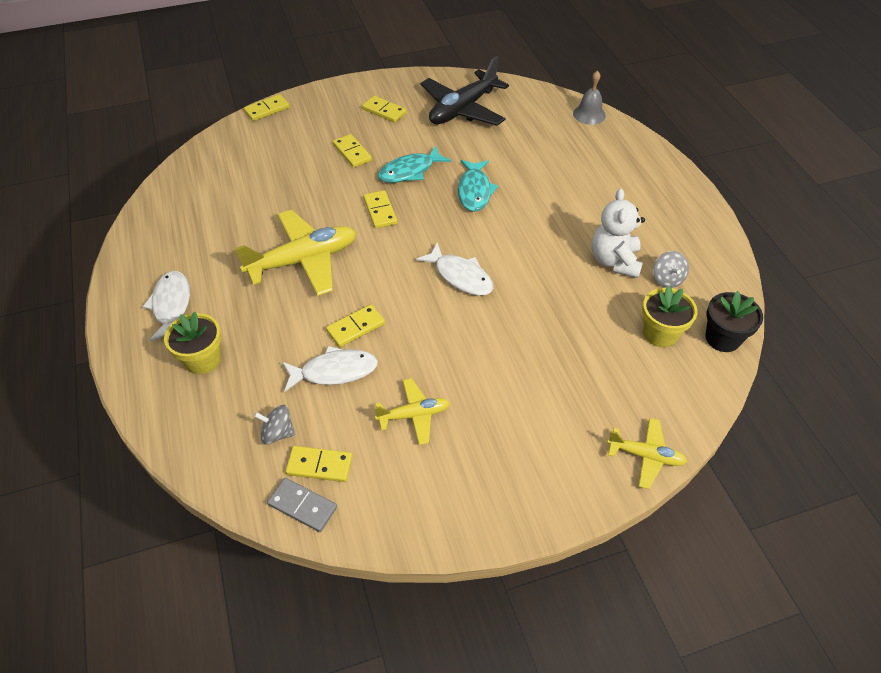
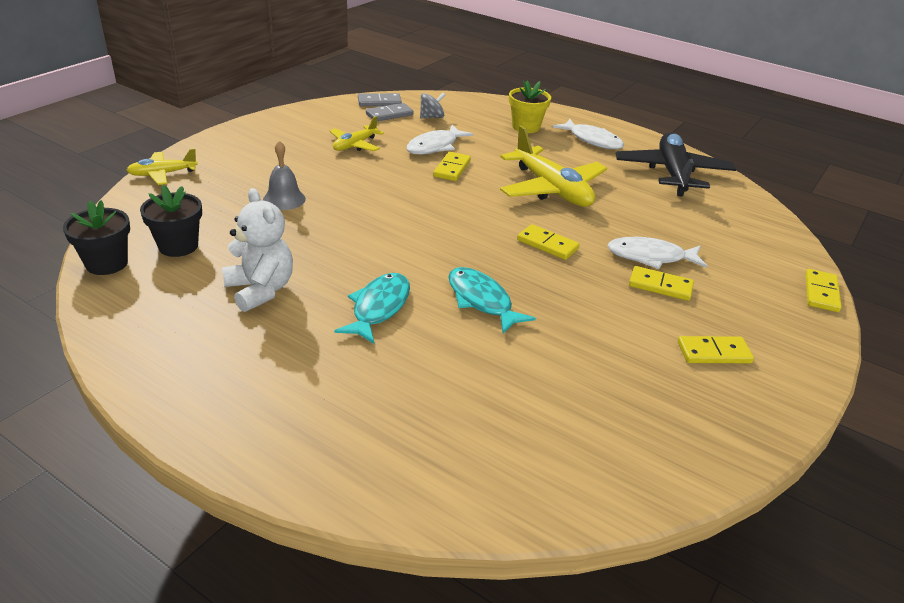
camera: 140 degrees right, 15 degrees down
(303, 260) = (551, 189): yellow plane -> yellow plane turned 60 degrees counterclockwise
(319, 465) = (389, 114): yellow domino -> grey domino
(409, 171) = (575, 292): turquoise fish -> turquoise fish (379, 308)
(460, 276) = (408, 223): white fish -> white fish (650, 257)
(463, 109) = (632, 407): black plane -> black plane (672, 173)
(589, 114) = (443, 501): grey bell -> grey bell (284, 199)
(660, 334) = (178, 246): yellow flower pot -> black flower pot
(667, 279) = (188, 294): grey spinning top -> none

